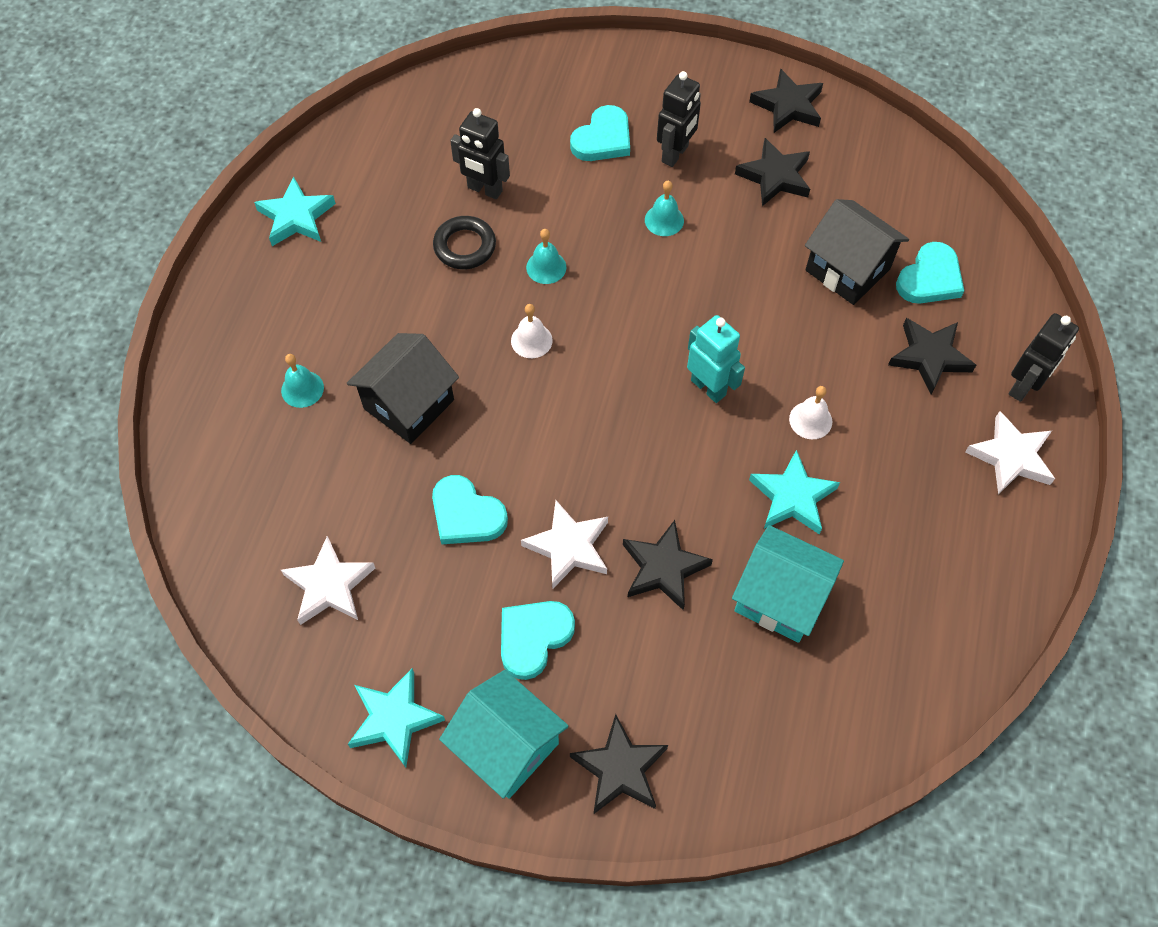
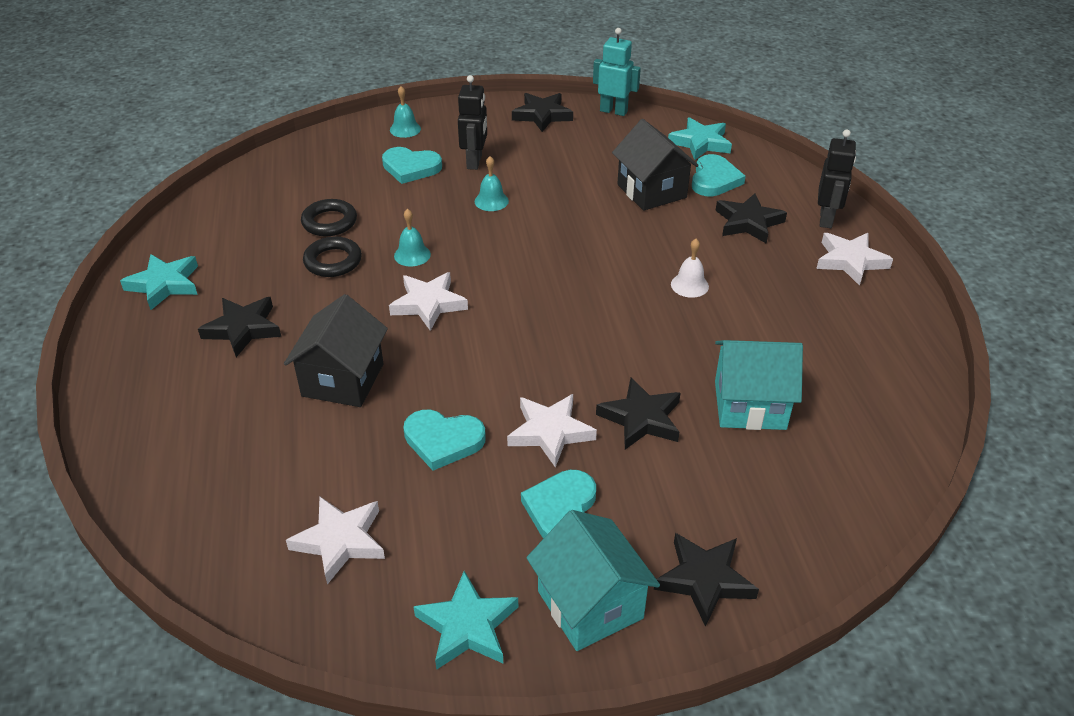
camera: 25 degrees left, 20 degrees down
(302, 389) = (233, 401): turquoise bell -> turquoise bell (405, 129)
(484, 189) = (329, 222): black robot -> black ring
(506, 746) = (590, 604): turquoise house -> turquoise house turned 45 degrees clockwise
(531, 340) = (428, 304): white bell -> white star
(603, 139) = (411, 168): turquoise heart -> turquoise heart turned 90 degrees clockwise
(708, 387) = (596, 289): turquoise robot -> turquoise robot (613, 111)
(775, 176) = (560, 155): black star -> black star (243, 329)
(792, 497) = (711, 337): turquoise star -> turquoise star (700, 143)
(847, 269) = (651, 191): black house -> black house turned 45 degrees clockwise

